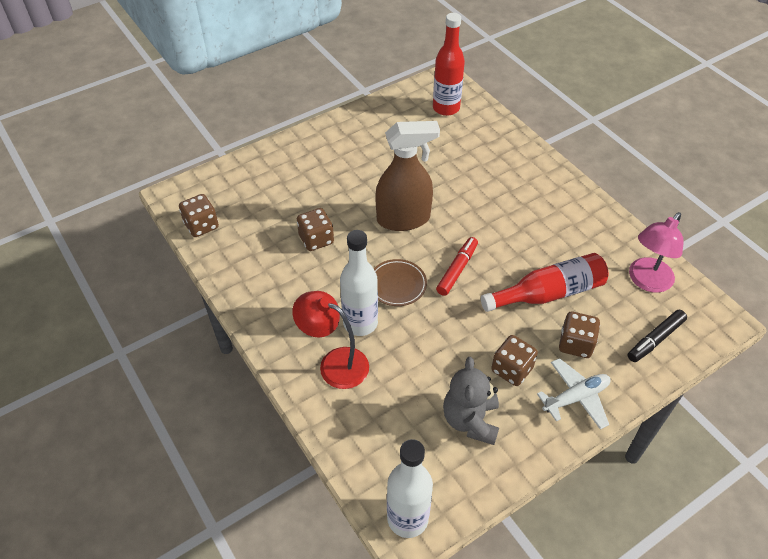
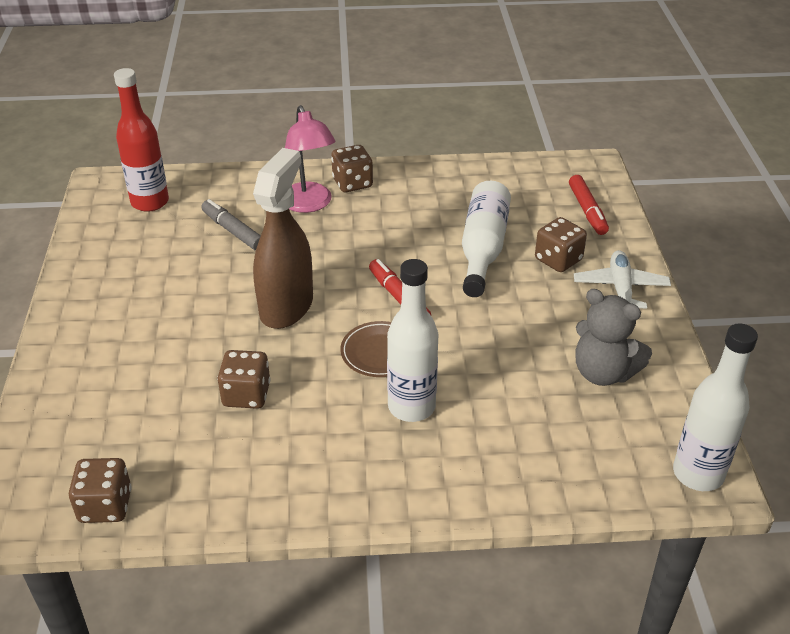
camera: 60 degrees left, 10 degrees down
(334, 363) = (453, 453): red lamp -> none
(452, 158) = (233, 231): none -> grey marker
(511, 369) = (559, 315): brown dice -> brown dice (352, 183)
(548, 293) = (482, 249): red bottle -> white bottle
(646, 281) = (517, 184): pink lamp -> pink lamp (309, 204)
(655, 339) = (587, 211): black marker -> red marker

